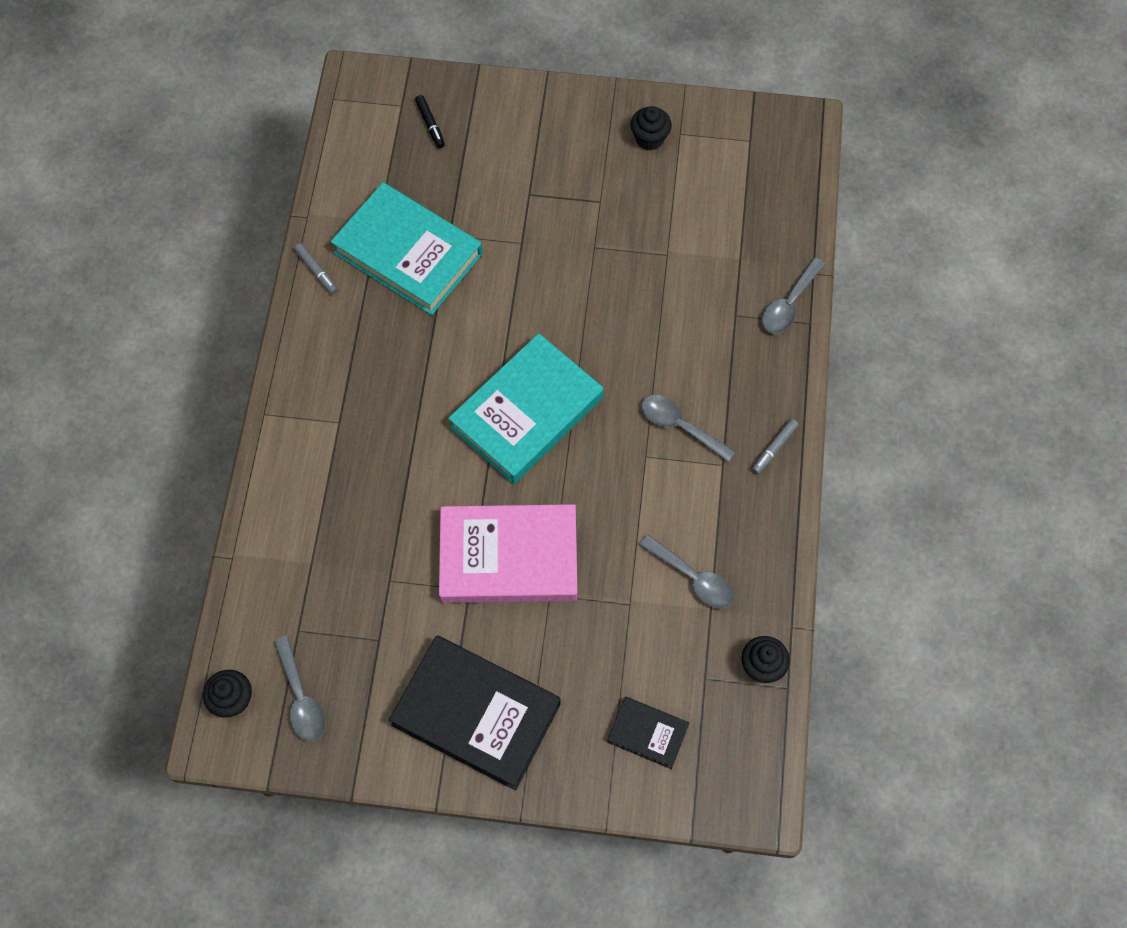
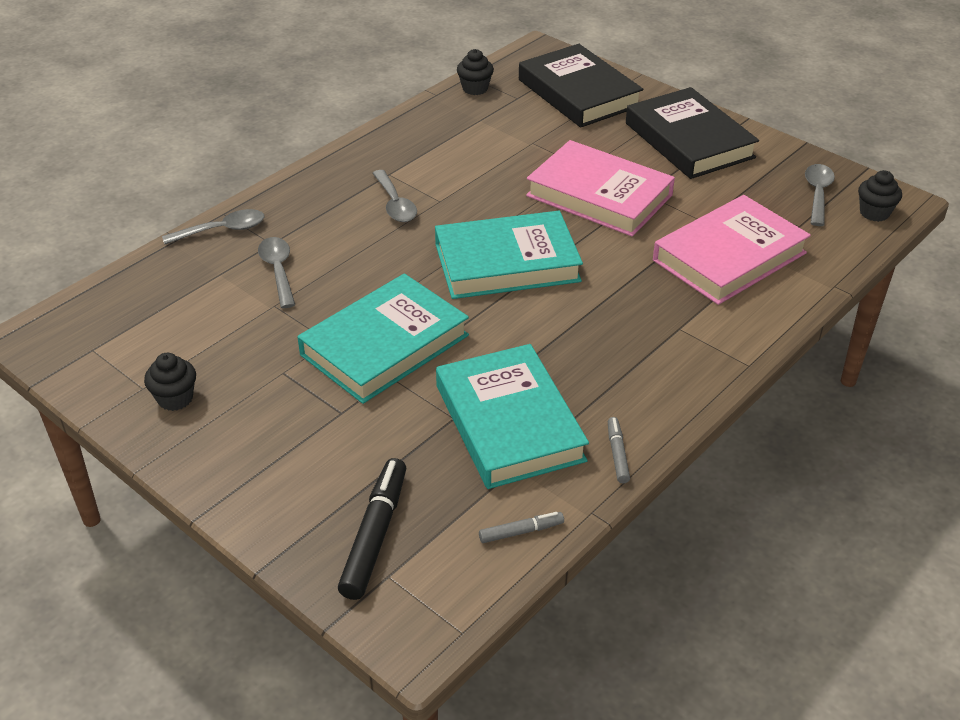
camera: 145 degrees left, 25 degrees down
(342, 541) = (729, 257): none -> pink book
(430, 124) = (375, 535): black marker -> black marker, size x1.92
(550, 267) = (384, 345): none -> turquoise book
(648, 733) = (578, 93): black book -> black book, size x2.05
(693, 578) = (475, 136): grey spoon -> grey spoon (278, 270)
(774, 448) = (342, 166): grey marker -> grey marker (521, 532)

